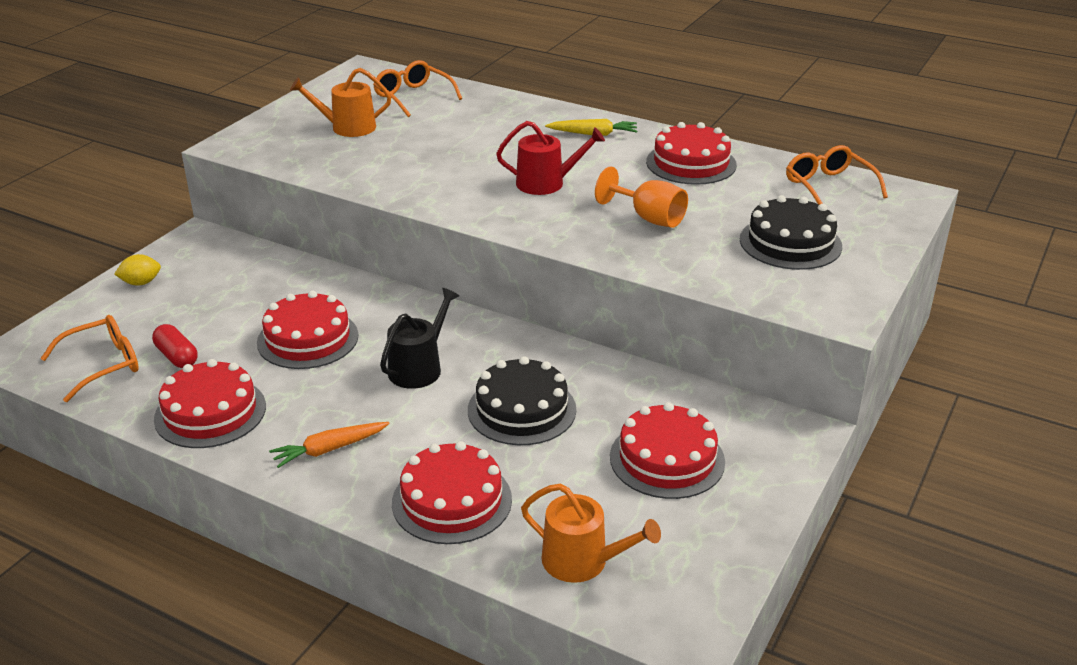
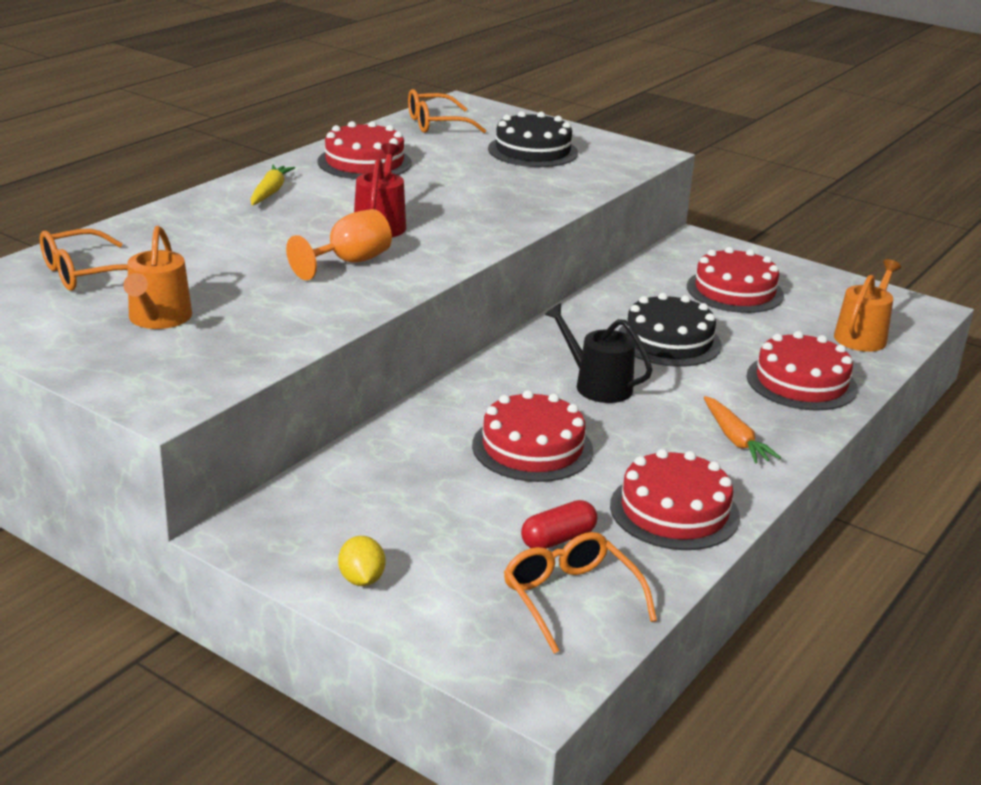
camera: 85 degrees left, 5 degrees down
(648, 218) = (473, 191): orange goblet -> orange goblet (349, 262)

